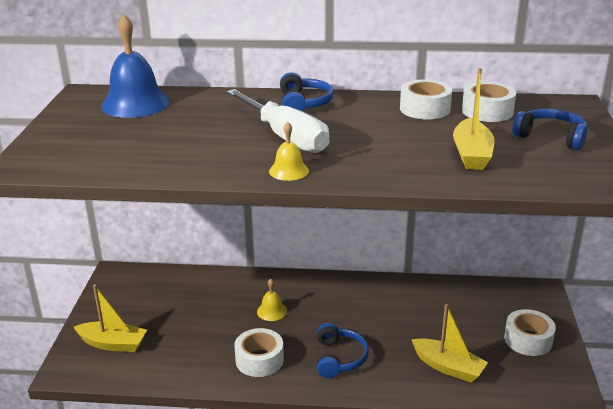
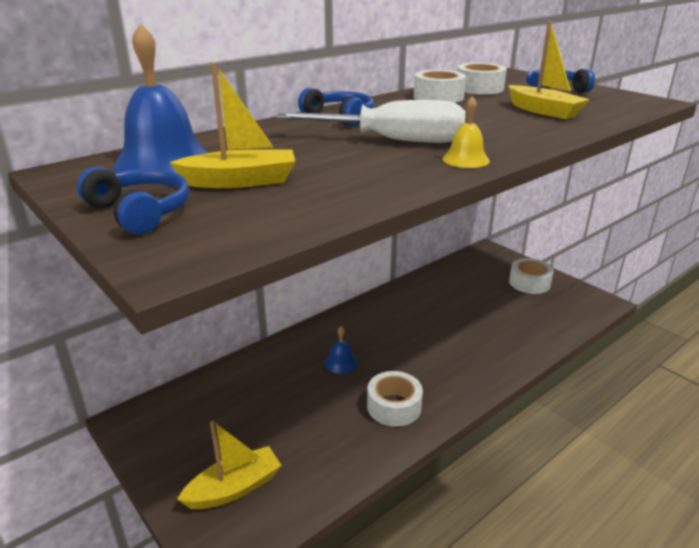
camera: 45 degrees left, 0 degrees up
(272, 311) = (341, 362): yellow bell -> blue bell
(339, 358) = (447, 365): blue headphones -> blue headphones (140, 212)
(448, 367) = (519, 327): yellow boat -> yellow boat (240, 181)

